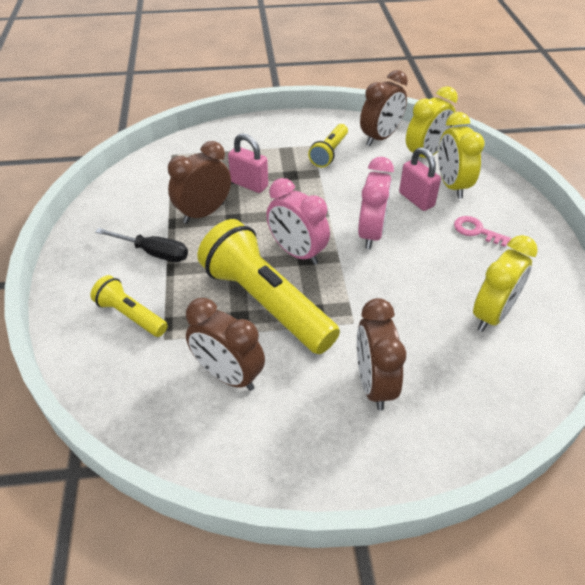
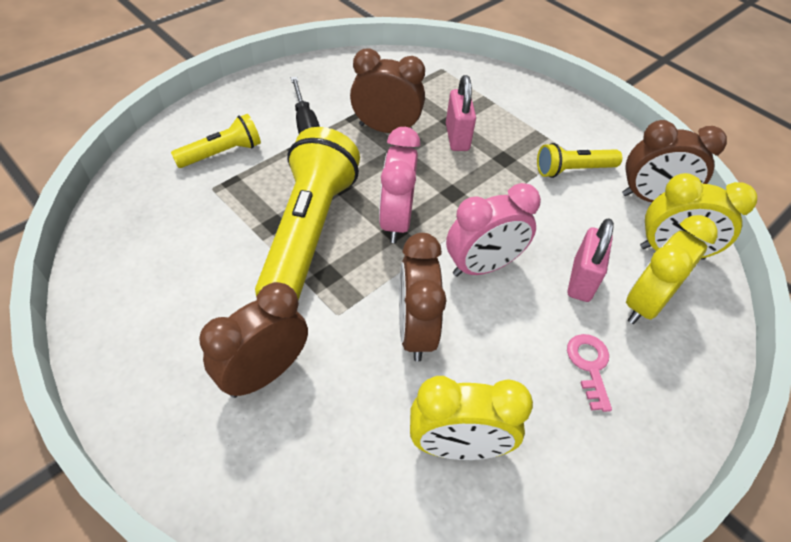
camera: 50 degrees right, 5 degrees up
(130, 315) = (222, 153): yellow flashlight -> yellow flashlight turned 60 degrees clockwise
(228, 375) = (199, 252): brown clock -> brown clock (415, 330)

